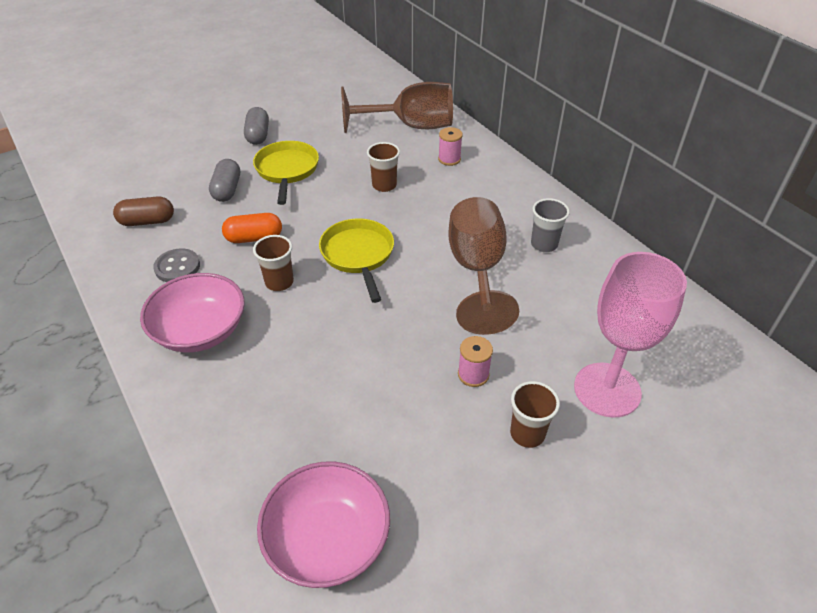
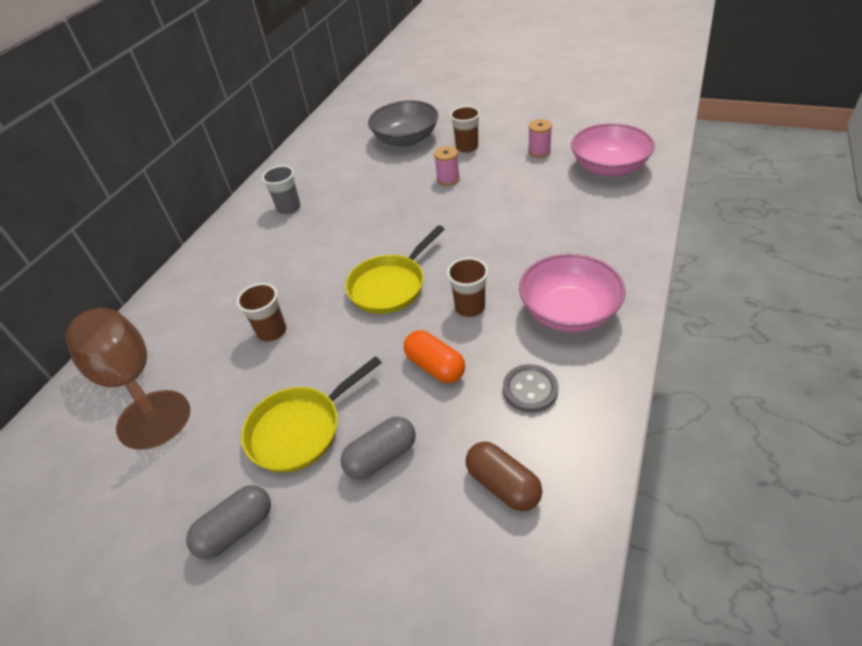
camera: 120 degrees left, 0 degrees up
(449, 159) = (191, 314): pink spool -> pink spool (539, 152)
(477, 271) = (349, 221): brown goblet -> none
(607, 390) = (406, 139): pink goblet -> grey bowl

